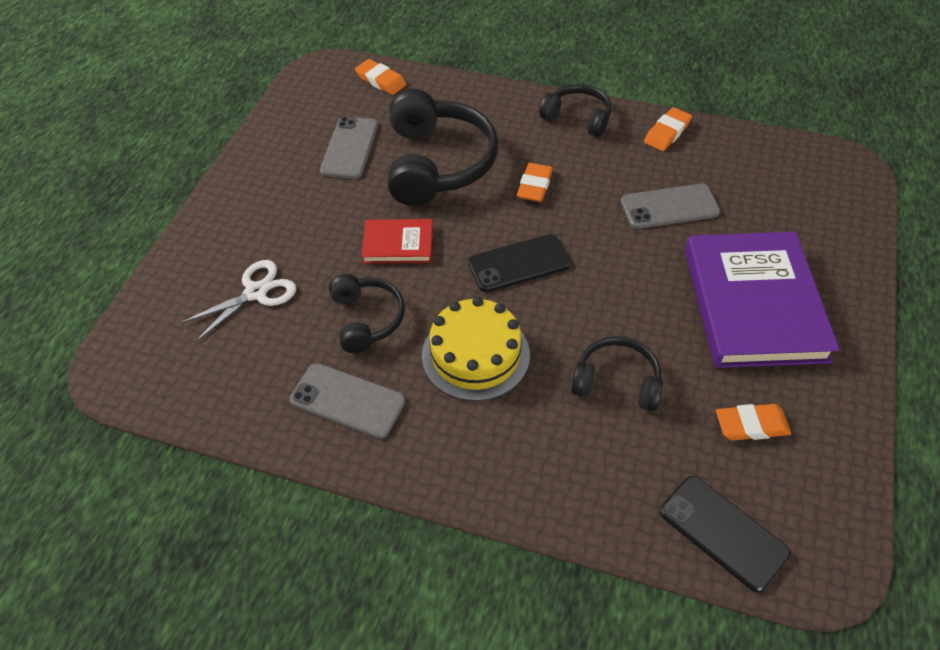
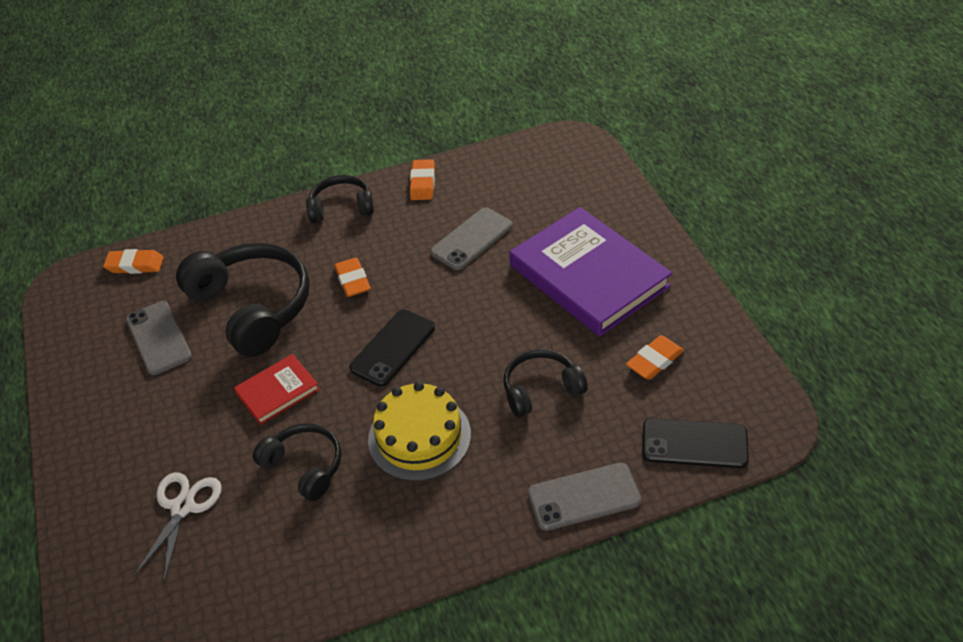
camera: 35 degrees left, 5 degrees down
(347, 401) = (346, 538): grey phone -> grey phone (584, 497)

